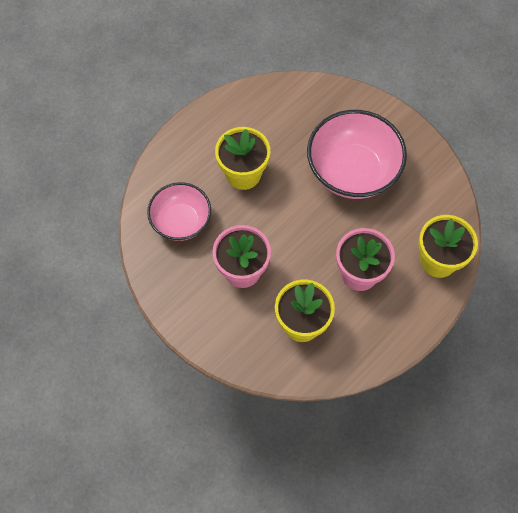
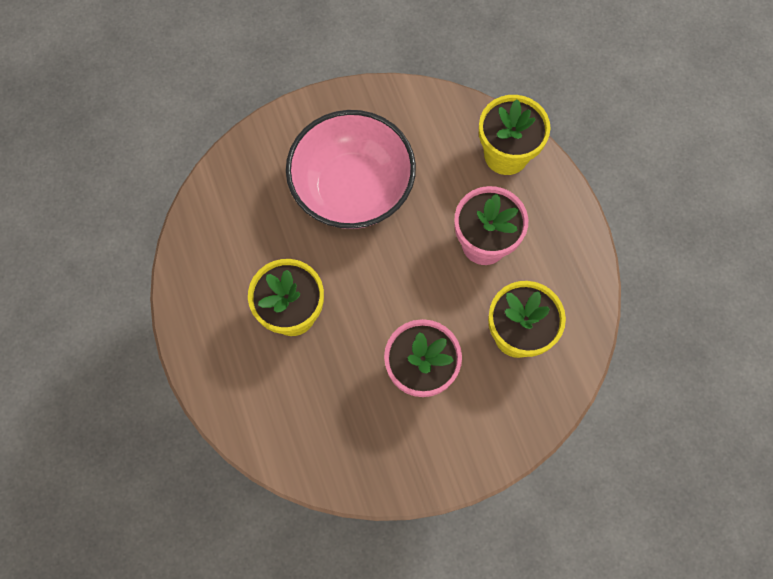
camera: 65 degrees left, 5 degrees up
(181, 221) = (320, 416): pink bowl -> none

